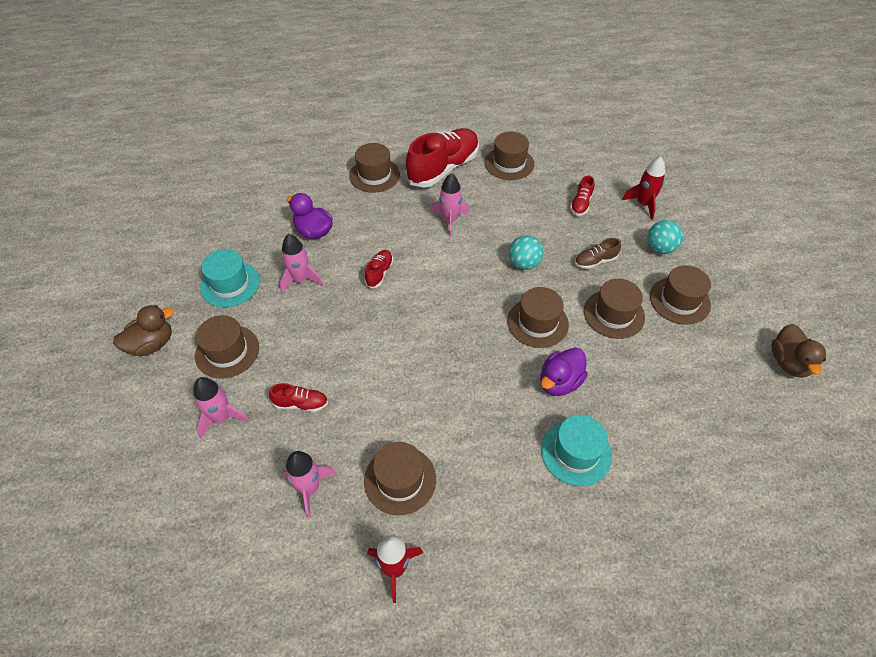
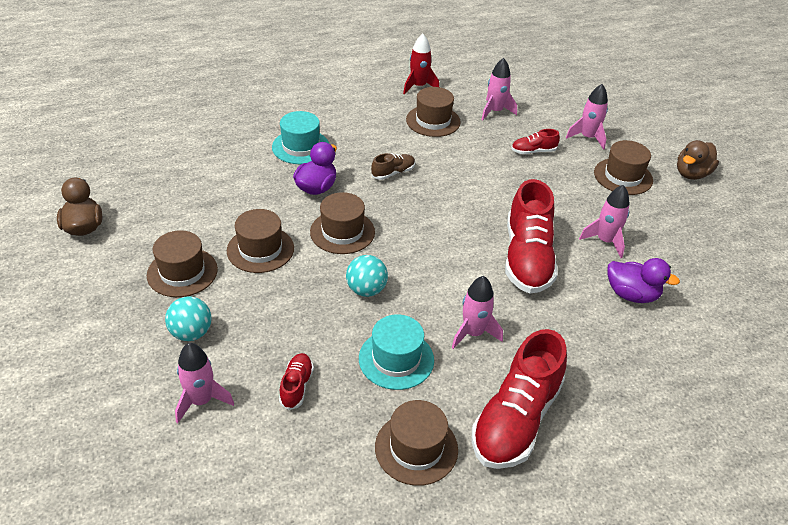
camera: 165 degrees right, 10 degrees down
(230, 284) = (672, 228): turquoise hat -> turquoise hat (396, 359)
(374, 175) = (610, 390): brown hat -> none
(379, 273) = (527, 258): red shoe -> red shoe, size x2.20
(595, 261) = (278, 304): brown shoe -> brown shoe (393, 173)
(643, 204) = (201, 401): red rocket -> pink rocket

